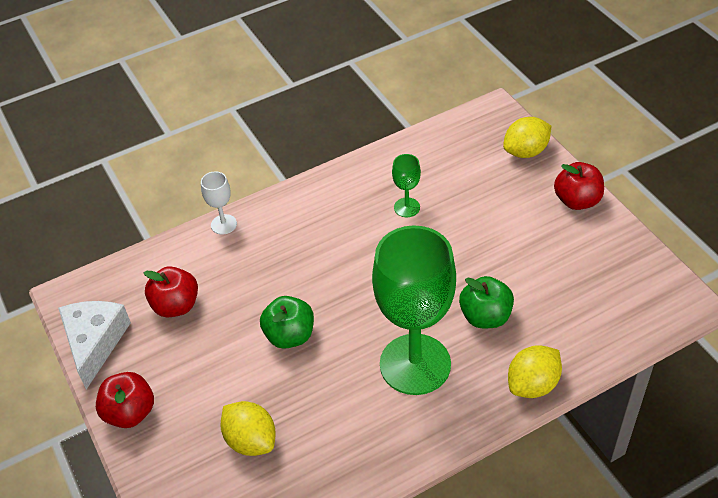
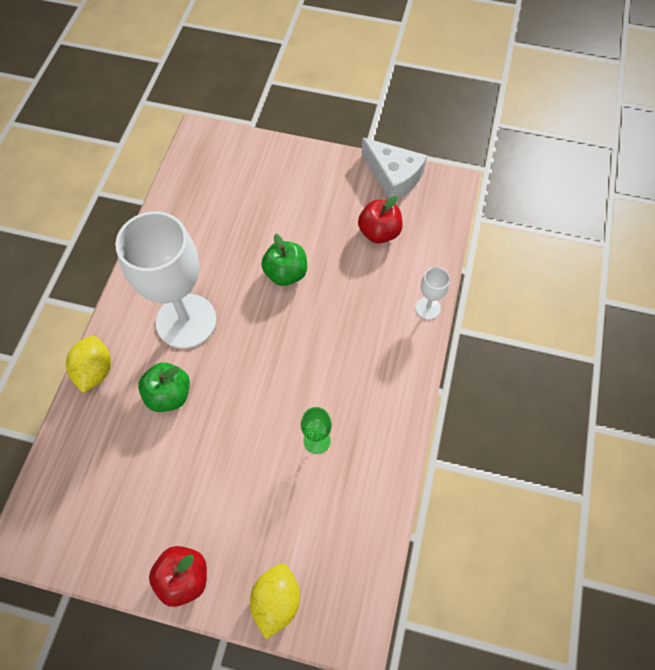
camera: 130 degrees right, 15 degrees up
(130, 412) = (321, 163): red apple -> none
(251, 440) = (237, 203): yellow lemon -> none
(415, 364) = (186, 321): green goblet -> white goblet

